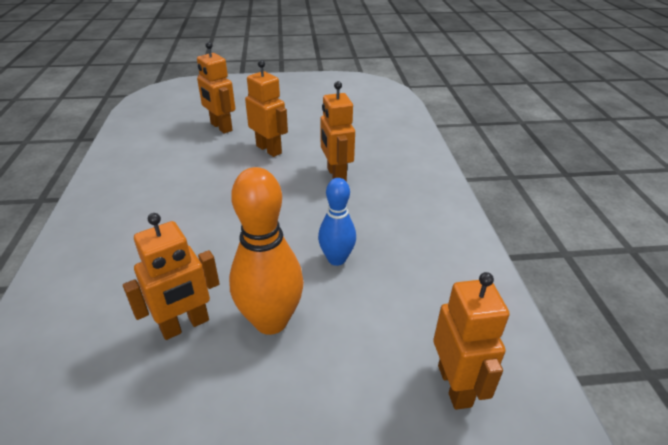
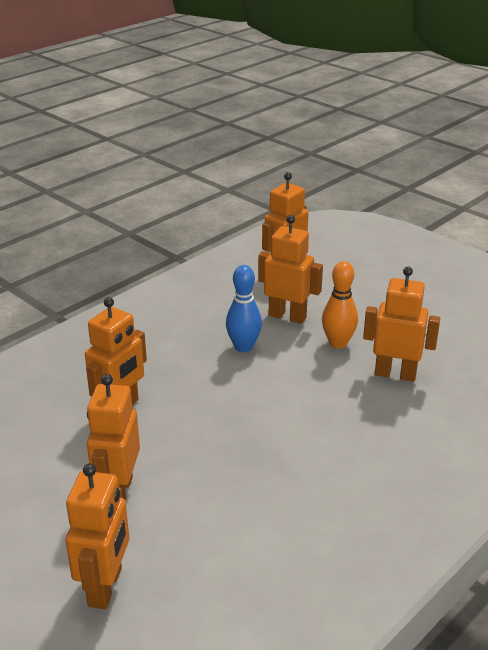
camera: 130 degrees left, 5 degrees down
(271, 321) = (338, 343): orange bowling pin -> orange bowling pin, size x0.62
(351, 316) = (287, 316): none -> orange robot

